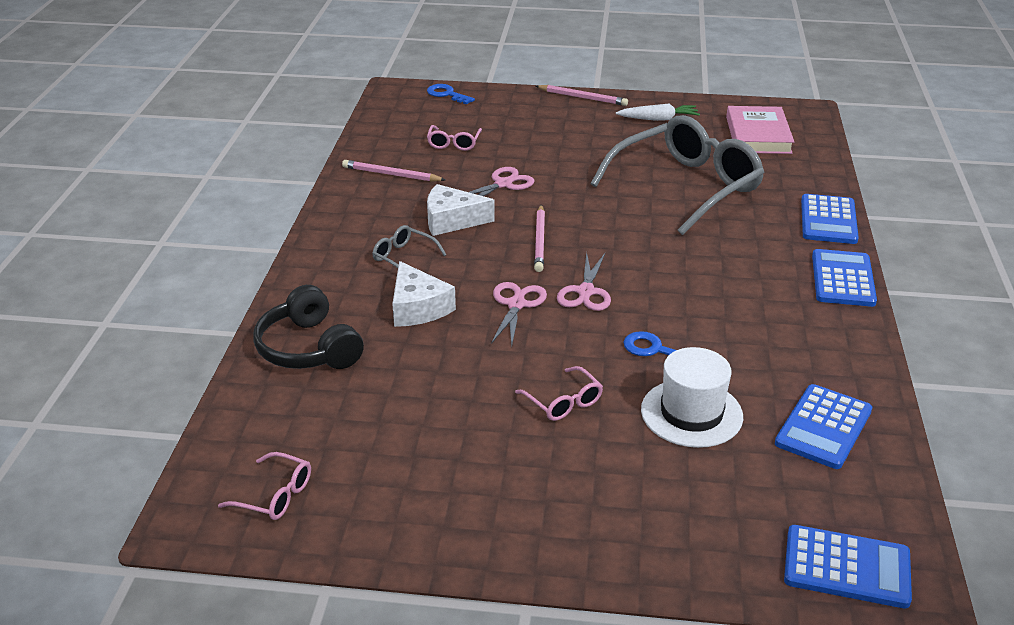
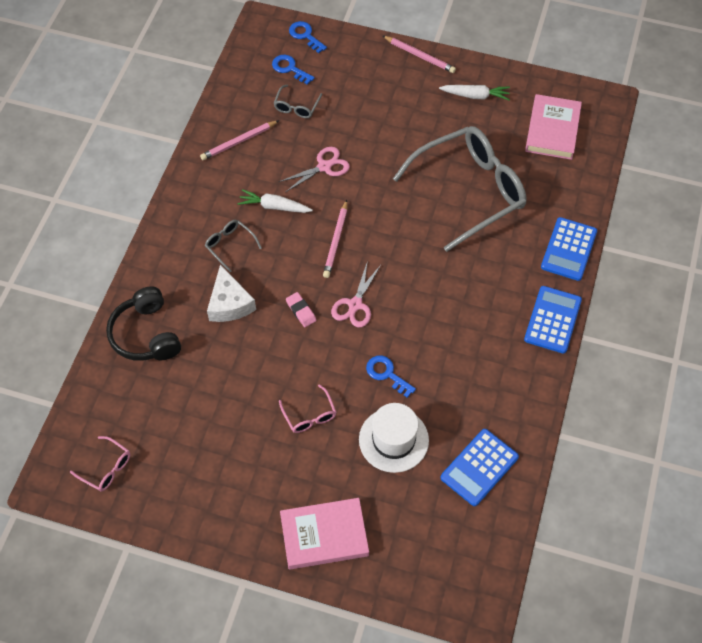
camera: 10 degrees right, 25 degrees up
(391, 174) = (239, 142): pink pencil -> pink pencil turned 60 degrees counterclockwise
(436, 118) = (289, 68): none -> blue key
(451, 220) = (274, 206): white cheese -> white carrot
(454, 143) = (296, 107): pink glasses -> grey glasses
(516, 304) = (301, 311): pink scissors -> pink eraser
(633, 530) = (324, 535): none -> pink book
(846, 567) = (448, 587): blue calculator -> none

